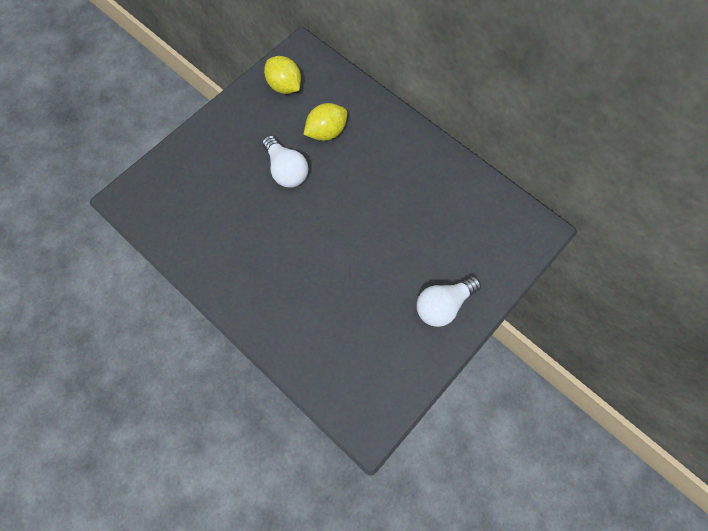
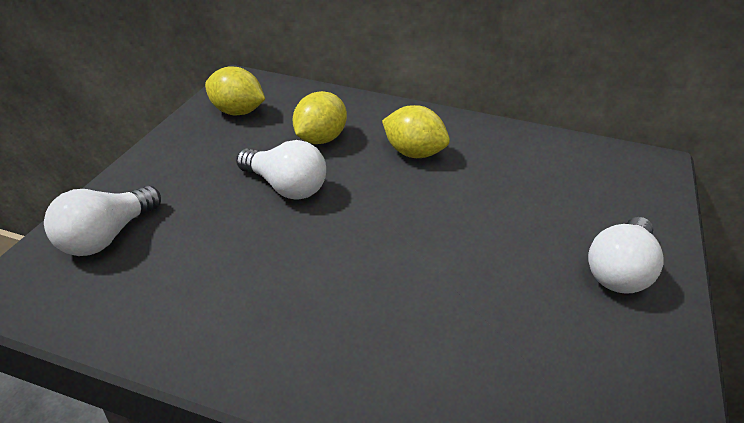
camera: 25 degrees left, 30 degrees down
(177, 177) = (106, 237): none -> white light bulb
(380, 166) = (413, 153): none -> yellow lemon

